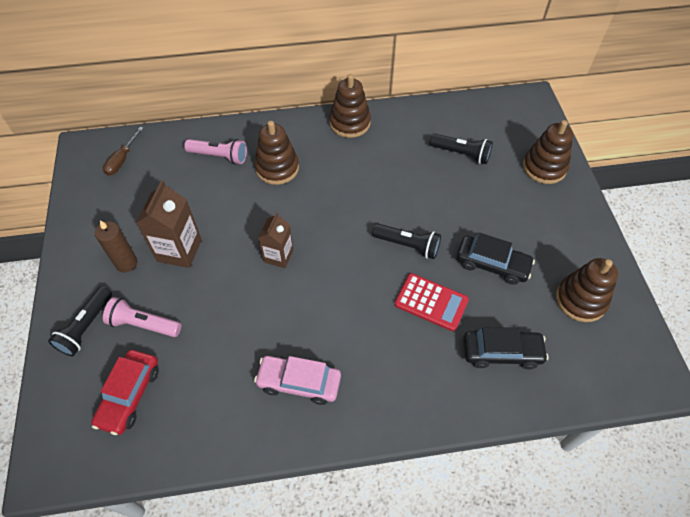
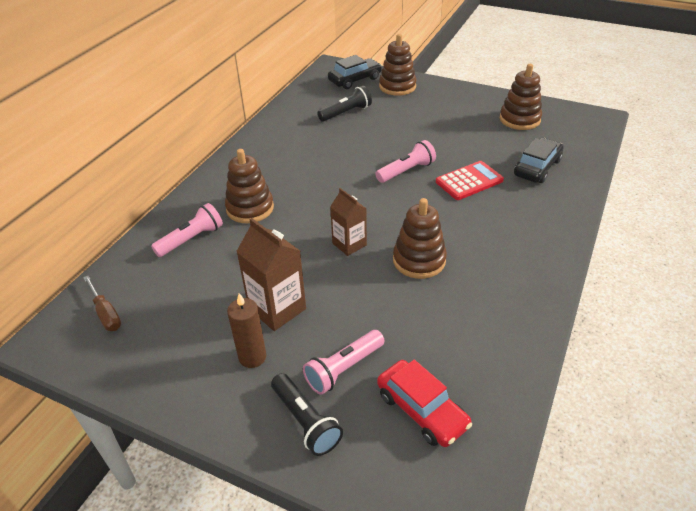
camera: 55 degrees left, 15 degrees down
(299, 382) = (491, 281): pink car -> none
(350, 123) = (249, 150): brown stacking toy -> brown stacking toy (419, 260)
(407, 245) = (406, 171): black flashlight -> pink flashlight
(492, 264) = (459, 141): black car -> black car (355, 80)

